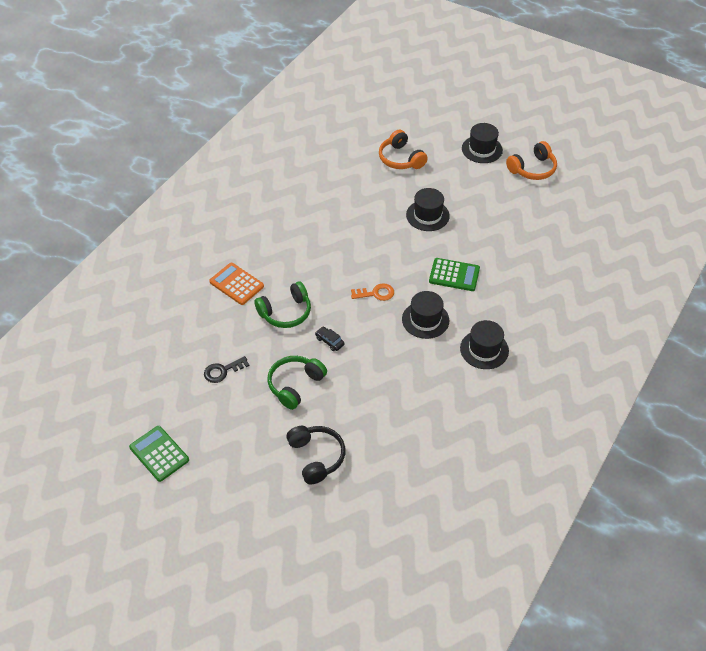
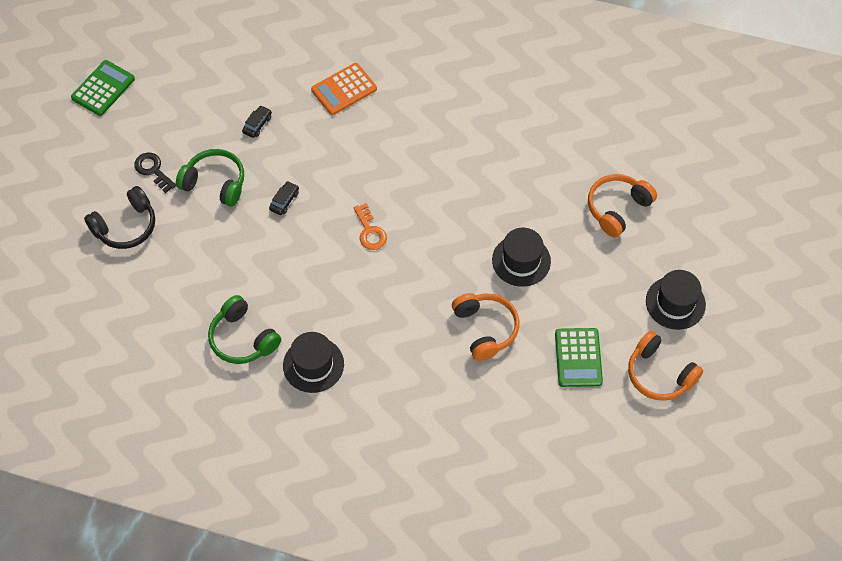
camera: 75 degrees right, 10 degrees up
(223, 371) = (218, 112): black key -> black key (153, 170)
(236, 284) = (344, 89): orange calculator -> orange calculator turned 150 degrees counterclockwise
(247, 346) = (257, 124): none -> black car
(286, 312) = (315, 148): green headphones -> green headphones (243, 338)
(425, 320) = (343, 292): black hat -> none
(454, 275) = (425, 310): green calculator -> green calculator (578, 358)
(478, 246) = (485, 329): none -> orange headphones

